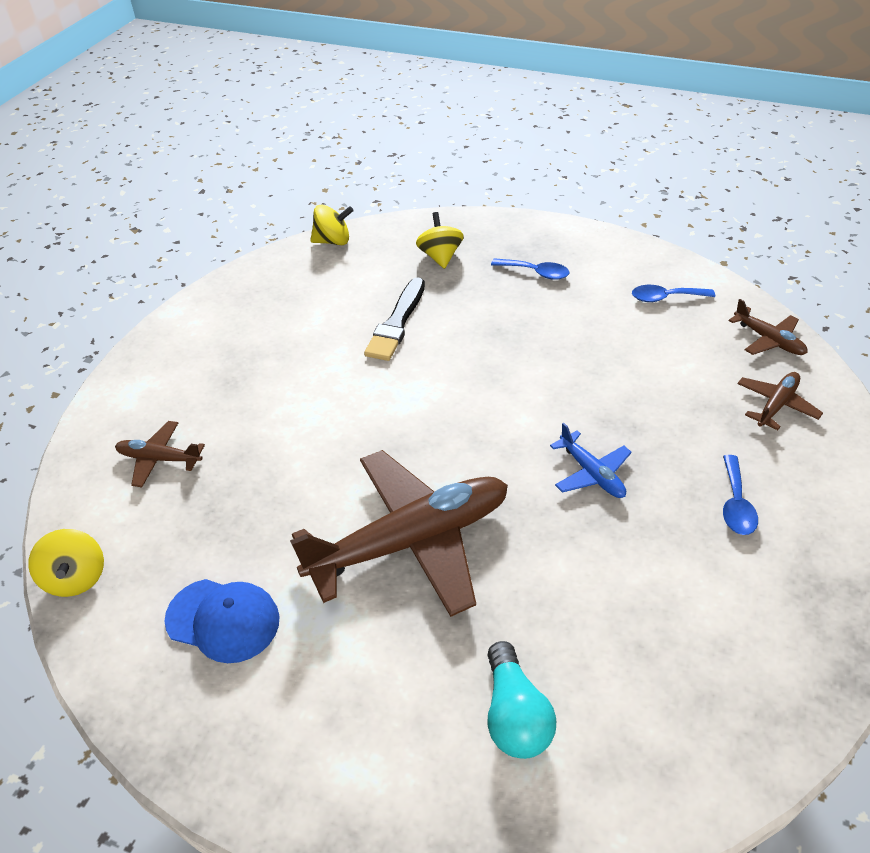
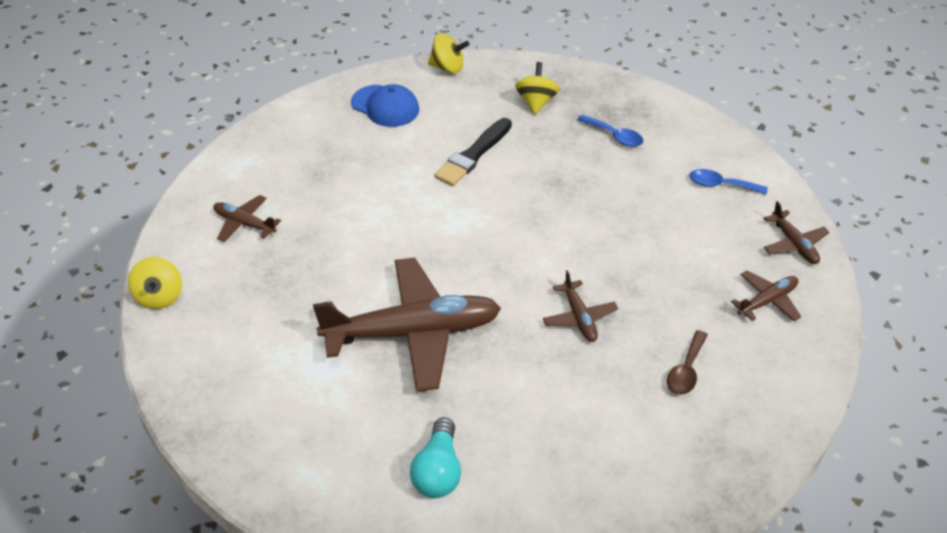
camera: 15 degrees right, 0 degrees up
(223, 620) = (254, 353): blue cap -> blue cap (385, 106)
(592, 473) = (579, 318): blue plane -> brown plane
(735, 504) = (686, 370): blue spoon -> brown spoon

